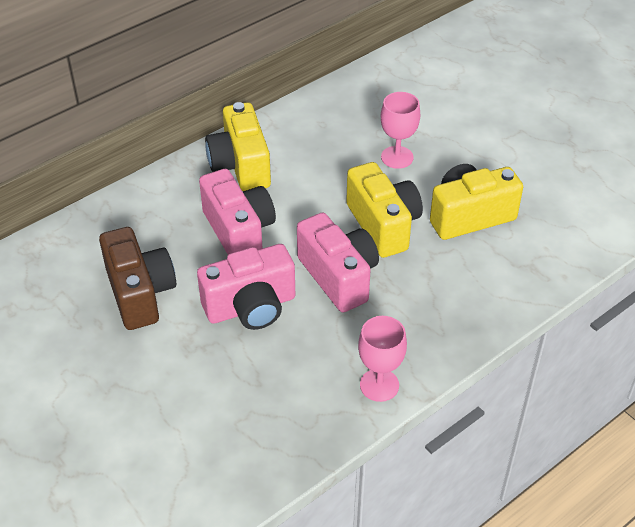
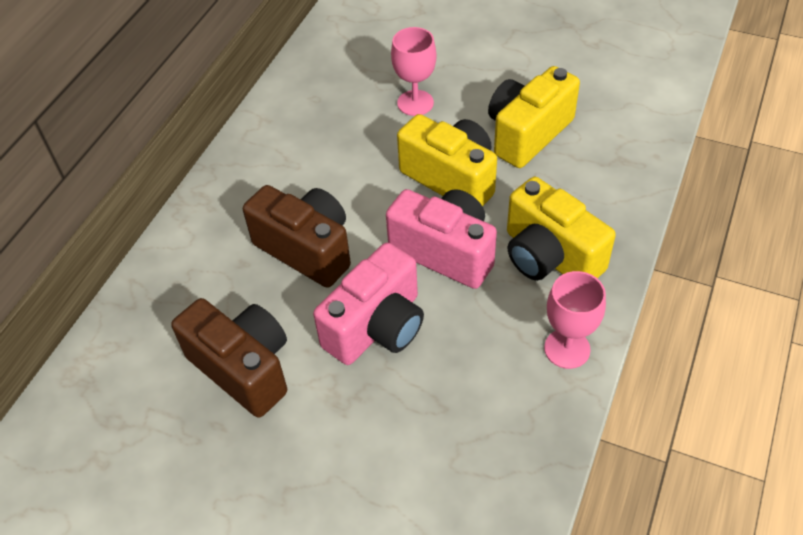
camera: 25 degrees left, 5 degrees up
(239, 231) = (307, 249): pink camera -> brown camera
(240, 166) = (259, 177): yellow camera -> yellow camera (549, 256)

